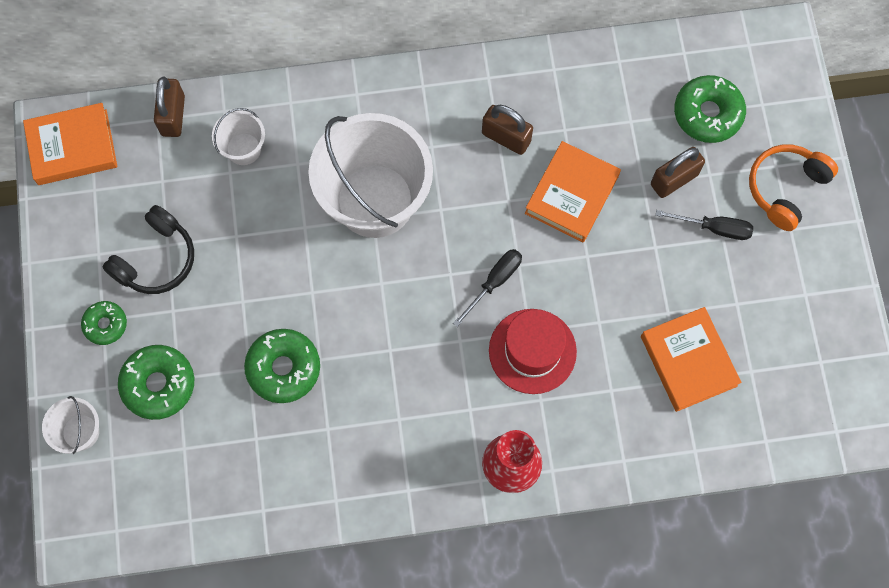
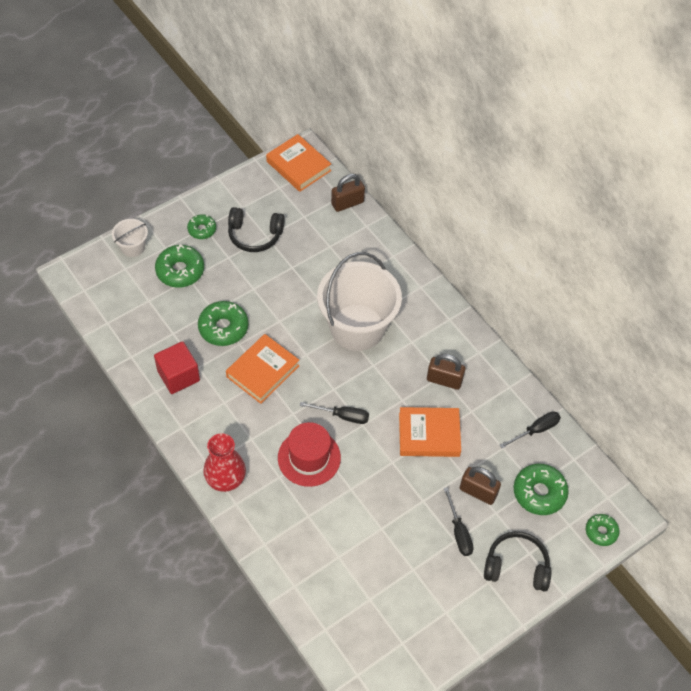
camera: 60 degrees right, 15 degrees down
(243, 149) = (348, 246): white bucket -> none
(327, 460) = (178, 376): none -> red cube
(506, 137) = (444, 380): brown padlock -> brown padlock turned 75 degrees counterclockwise
(626, 72) = (536, 430): none -> black screwdriver
(688, 361) = (354, 555): orange book -> orange book (262, 371)
(786, 76) = (601, 532): none -> green donut
(786, 188) = (516, 566): orange headphones -> black headphones

